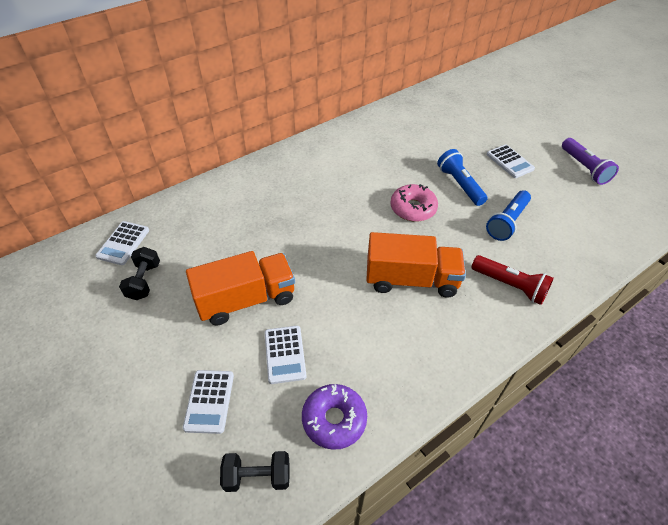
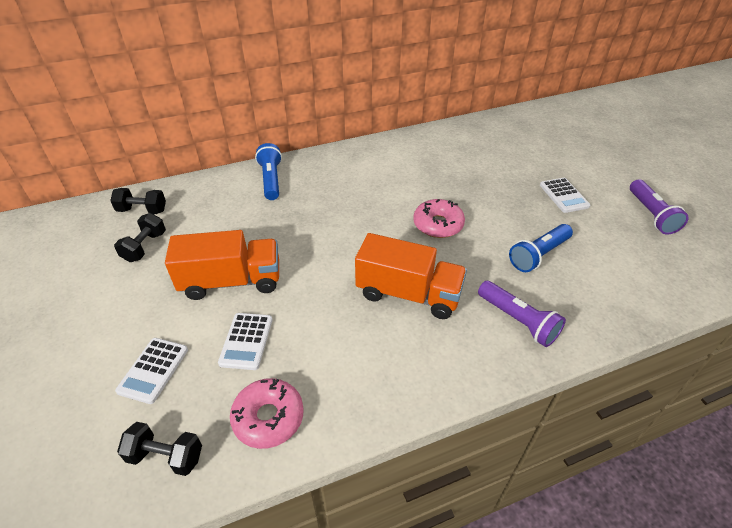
camera: 15 degrees right, 5 degrees down
(123, 243) = (142, 210): white calculator -> black dumbbell
(334, 419) = (268, 417): purple donut -> pink donut
(460, 185) = (498, 210): blue flashlight -> blue flashlight (271, 180)
(510, 285) = (518, 320): red flashlight -> purple flashlight

